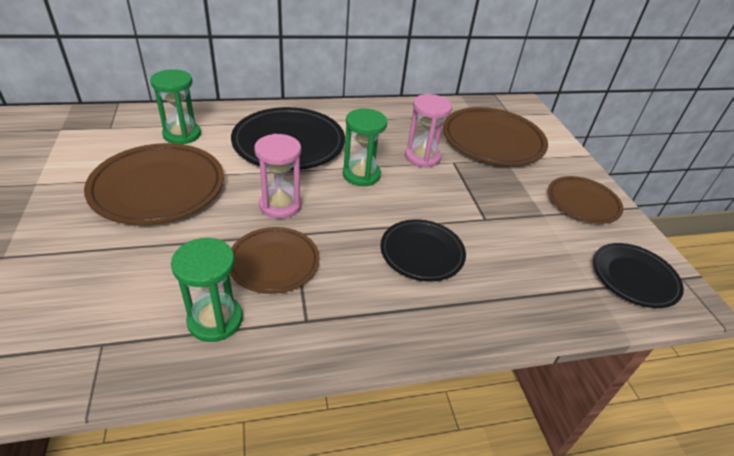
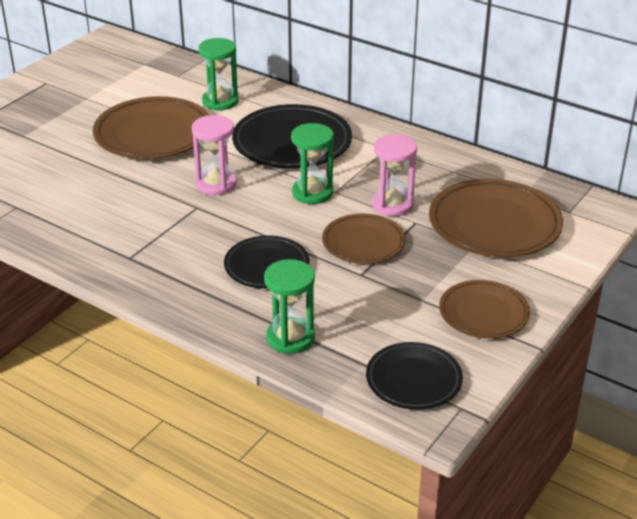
camera: 50 degrees right, 5 degrees down
(215, 320) = (82, 228): green hourglass -> green hourglass (290, 338)
(274, 263) = (158, 217): brown plate -> brown plate (363, 243)

